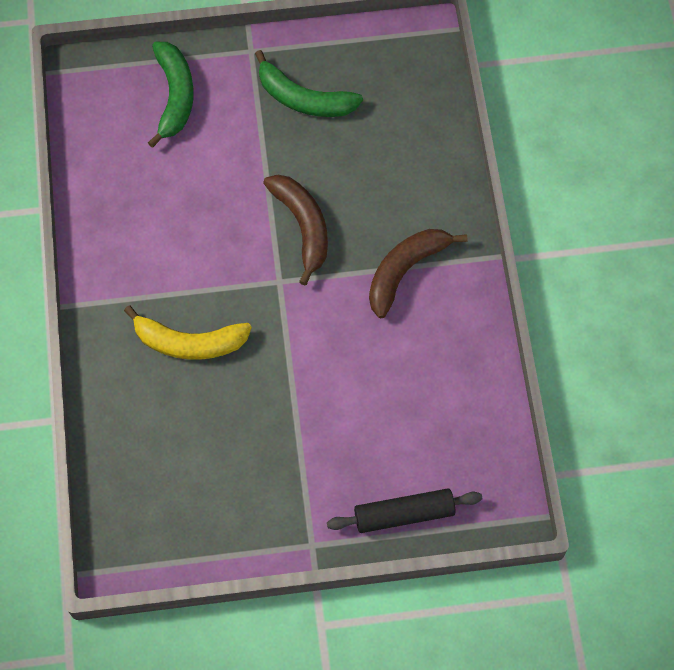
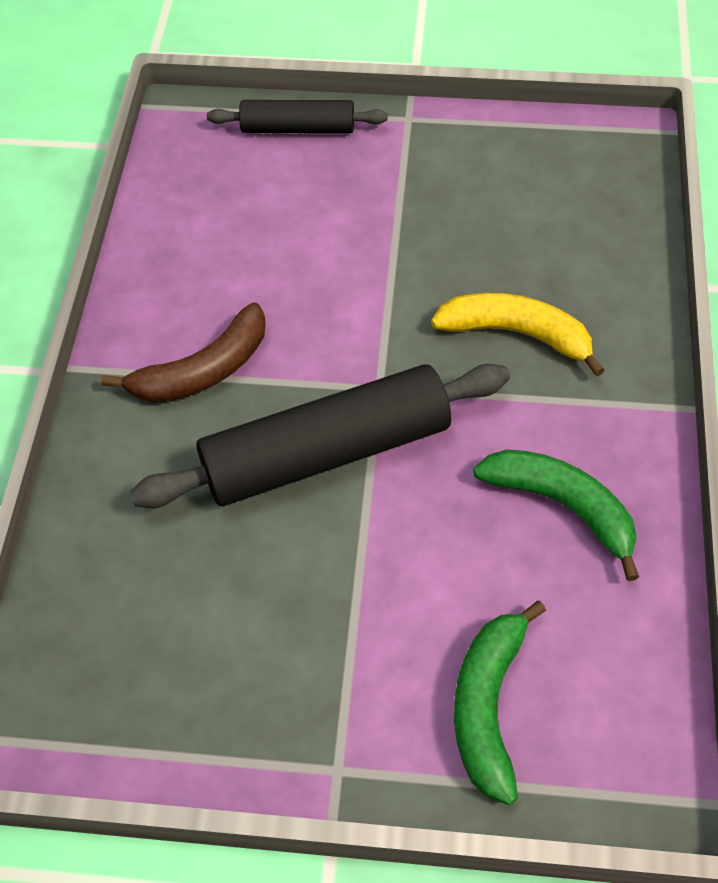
camera: 165 degrees left, 10 degrees down
(303, 98) = (270, 656): green banana -> green banana (563, 507)
(303, 227) = (326, 453): brown banana -> black rolling pin

